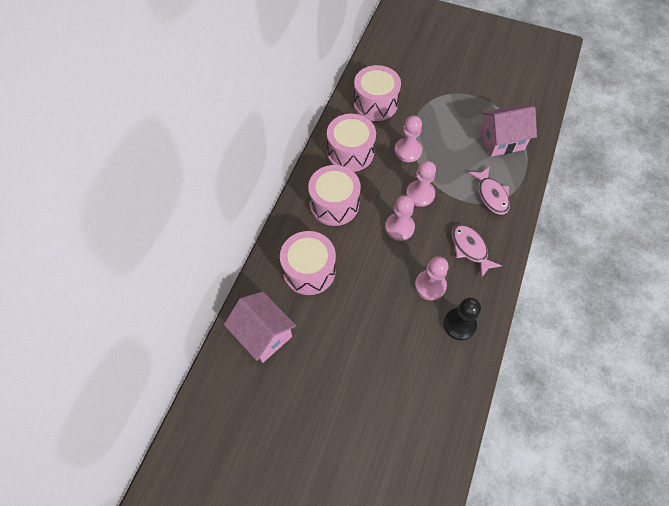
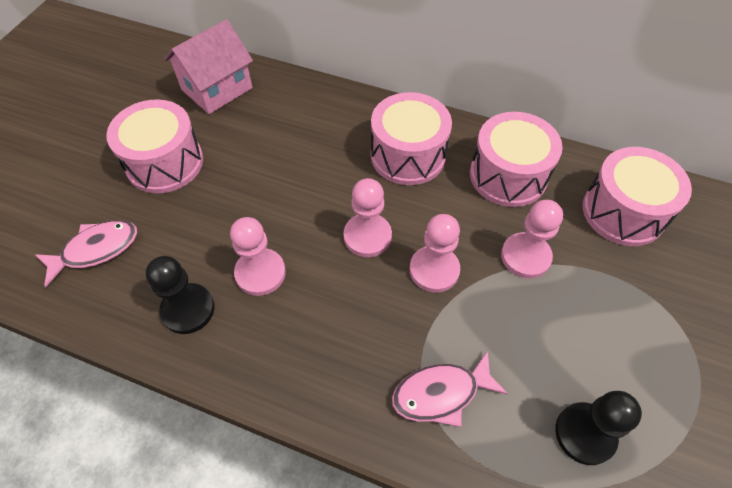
camera: 90 degrees right, 5 degrees down
(309, 270) = (300, 129): pink drum -> pink drum (165, 163)
(470, 248) = (324, 341): pink fish -> pink fish (96, 250)
(501, 140) = (585, 434): pink house -> black pawn

